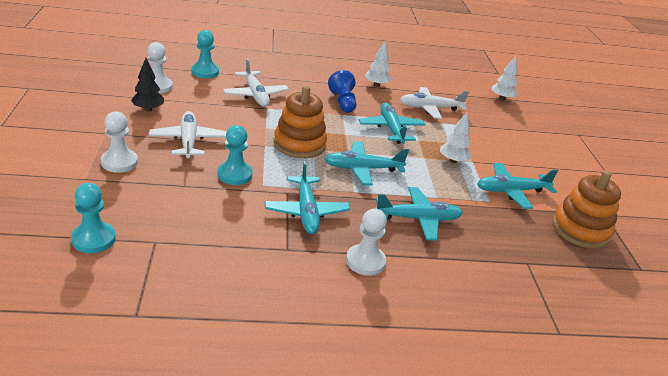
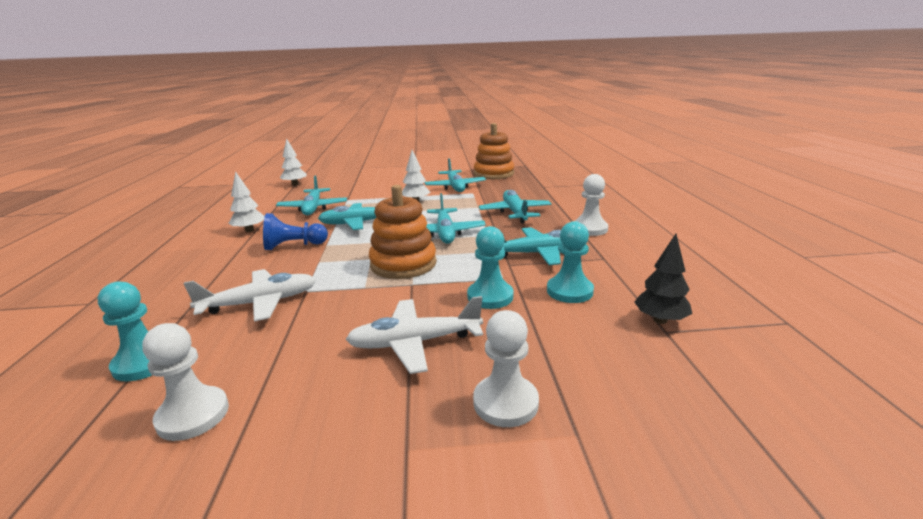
camera: 85 degrees left, 10 degrees down
(93, 239) = (711, 381): turquoise pawn -> turquoise pawn (569, 291)
(148, 109) = (301, 408): black tree -> black tree (660, 320)
(430, 108) = (313, 208): white plane -> turquoise plane

